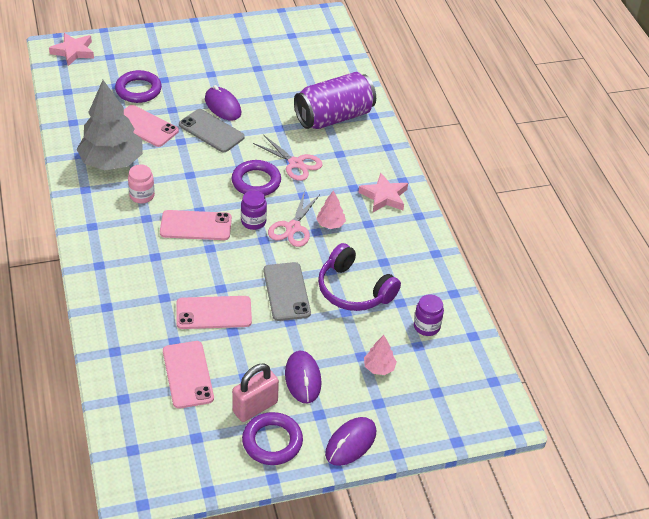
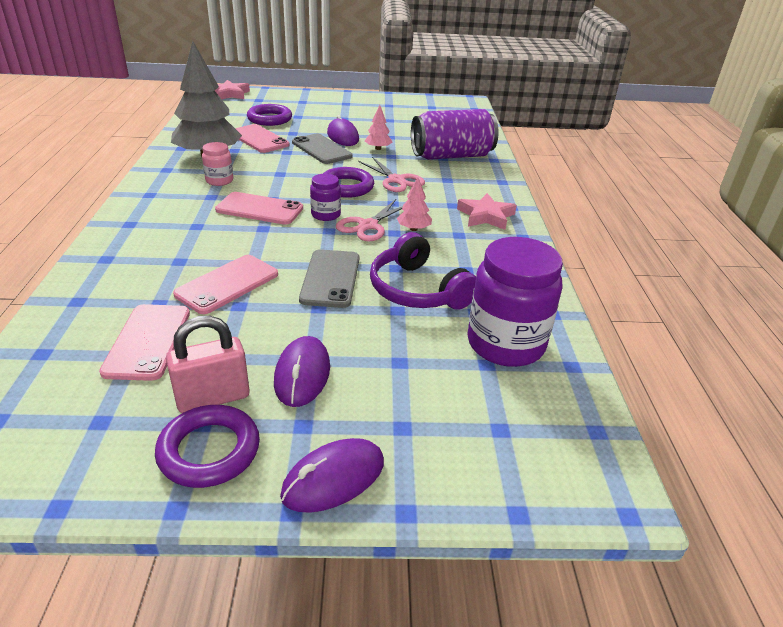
camera: 15 degrees right, 10 degrees down
(214, 313) = (227, 284): pink phone -> pink phone turned 60 degrees counterclockwise
(379, 367) = (420, 380): pink tree -> pink tree (378, 148)
(426, 326) = (505, 344): purple jar -> purple jar, size x2.01

